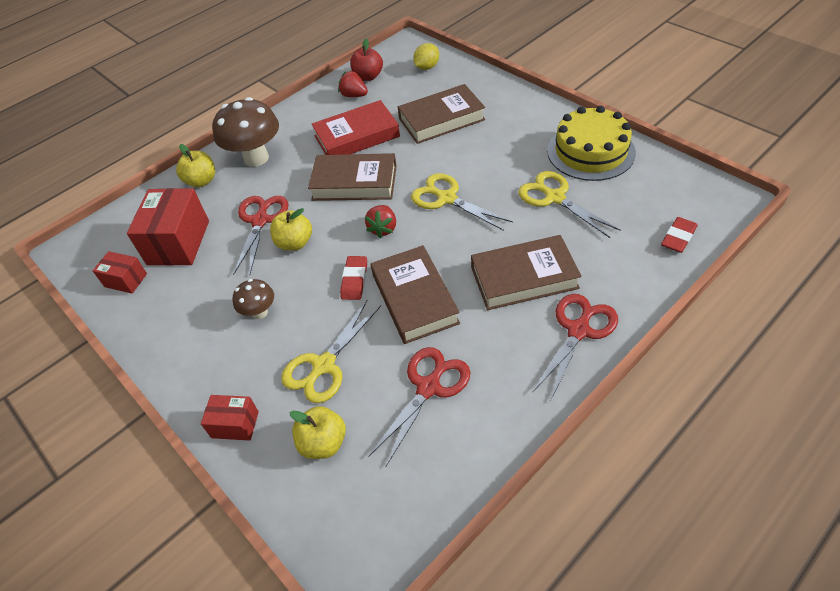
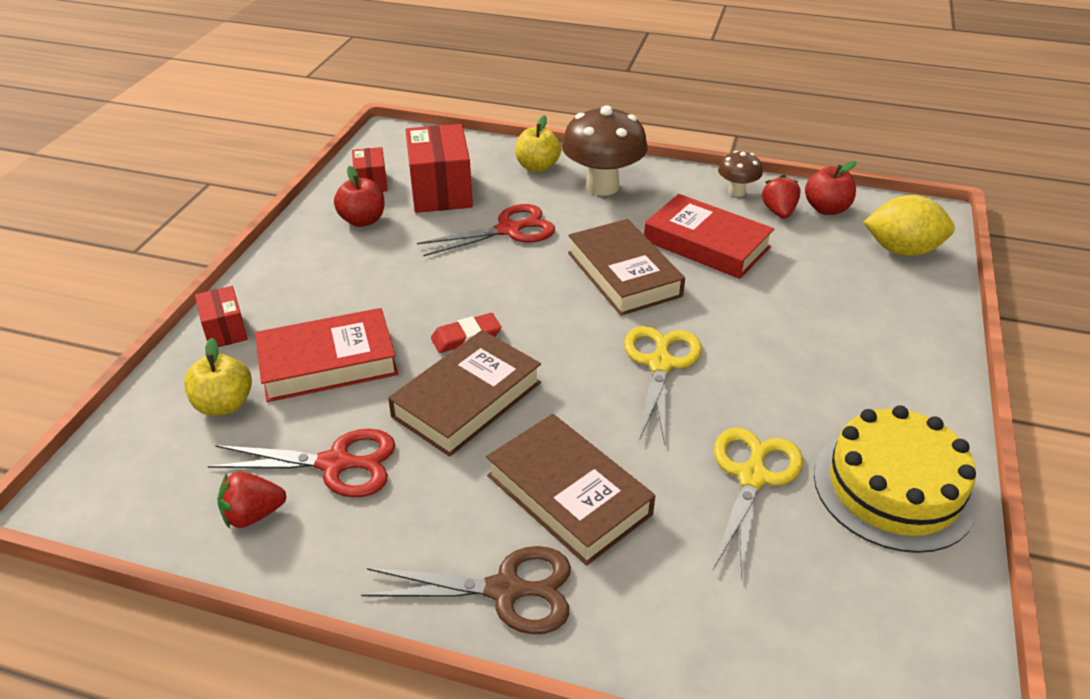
camera: 55 degrees right, 10 degrees down
(171, 299) = (363, 220): none -> red apple
(178, 242) = (440, 191): red box -> red box turned 75 degrees counterclockwise
(259, 312) = (378, 285): brown mushroom -> brown mushroom (736, 192)
(295, 243) = (493, 268): yellow apple -> none
(323, 366) = (328, 363): yellow scissors -> red book
(383, 229) = (564, 328): red strawberry -> red strawberry (253, 514)
(427, 67) = (902, 250): yellow lemon -> yellow lemon, size x1.54
(441, 119) = (809, 303): brown book -> none
(578, 330) = (506, 590): red scissors -> brown scissors
(678, 237) = (787, 670): red eraser -> none

